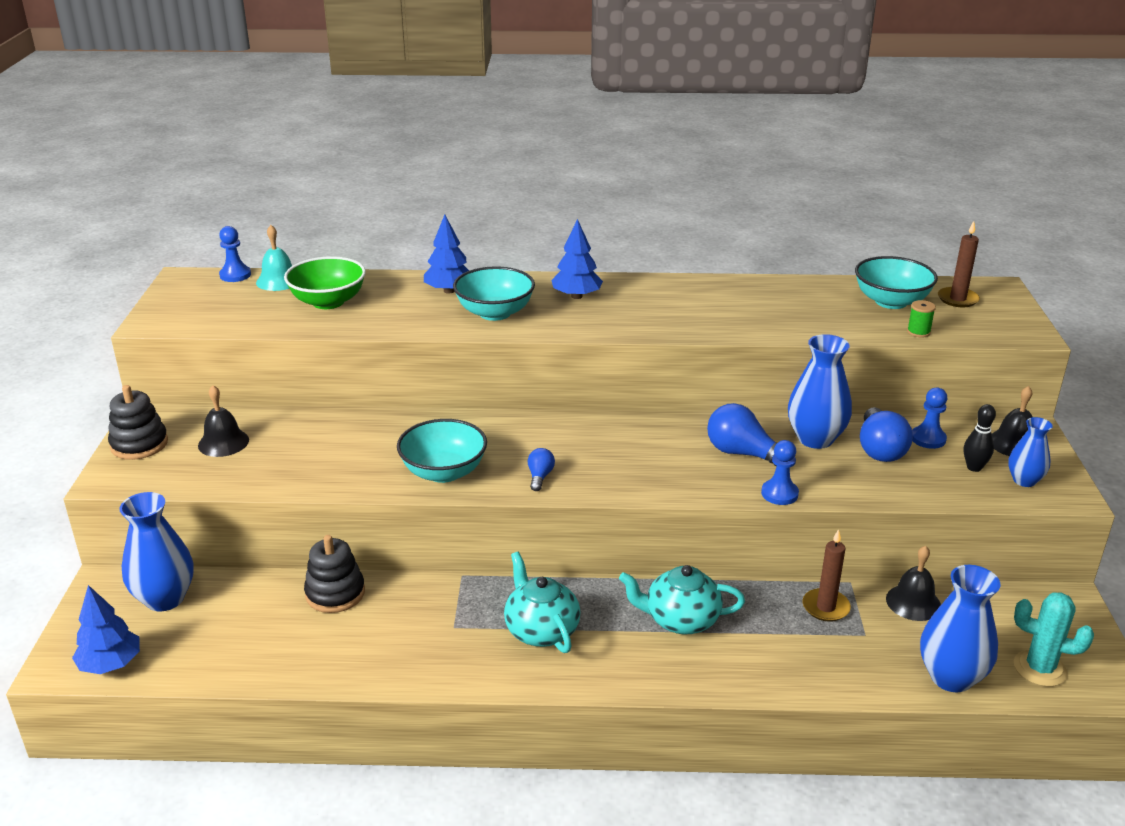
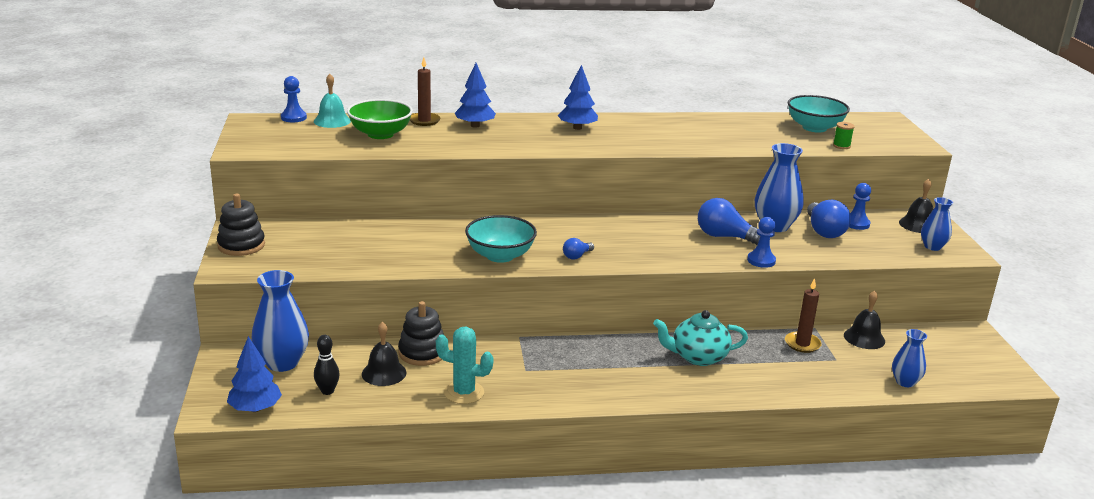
camera: 10 degrees left, 5 degrees down
(223, 442) = (312, 242): black bell -> black bell (384, 373)
(495, 313) = (518, 139): turquoise bowl -> none
(540, 477) = (577, 256): blue light bulb -> blue light bulb turned 135 degrees counterclockwise
(541, 630) = (594, 368): turquoise teapot -> none
(951, 677) = (905, 382): blue vase -> blue vase, size x0.59
(957, 299) = (861, 126): brown candle -> brown candle (424, 121)
(974, 467) = (895, 240): black bowling pin -> black bowling pin (327, 391)
(1040, 668) = (965, 373): turquoise cactus -> turquoise cactus (464, 392)

